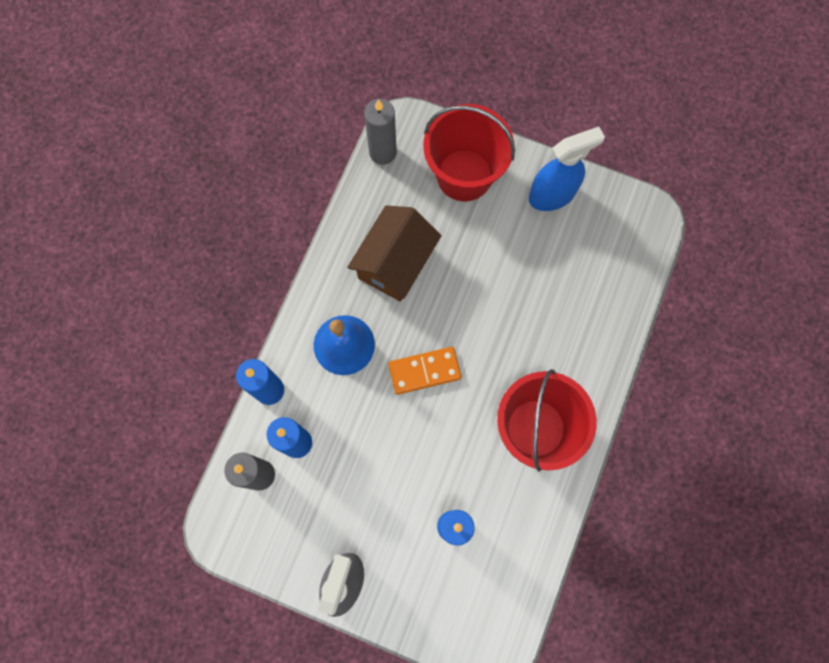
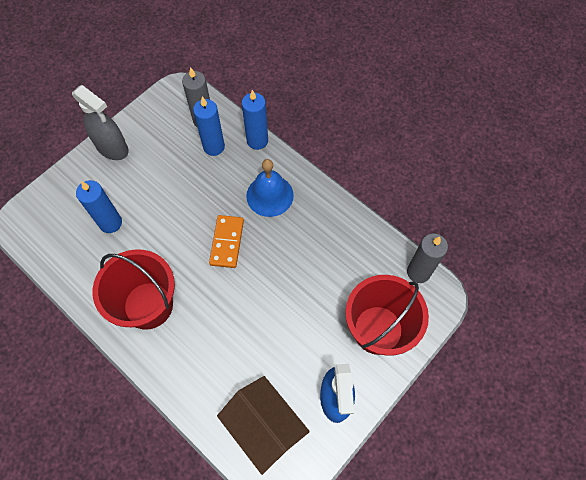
camera: 110 degrees right, 10 degrees down
(395, 263) = (319, 250): brown house -> brown house (264, 426)

